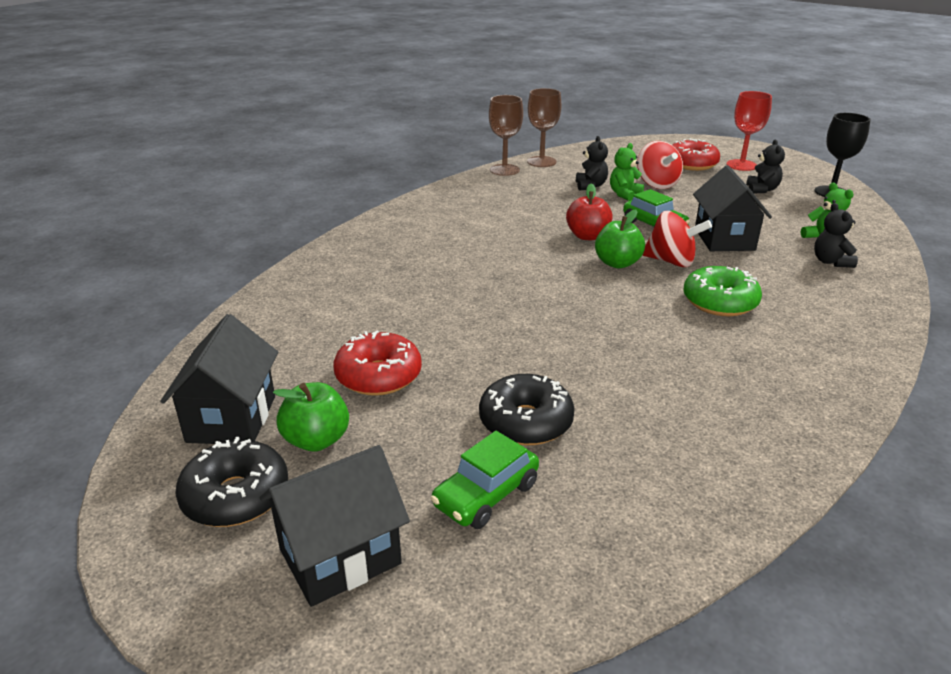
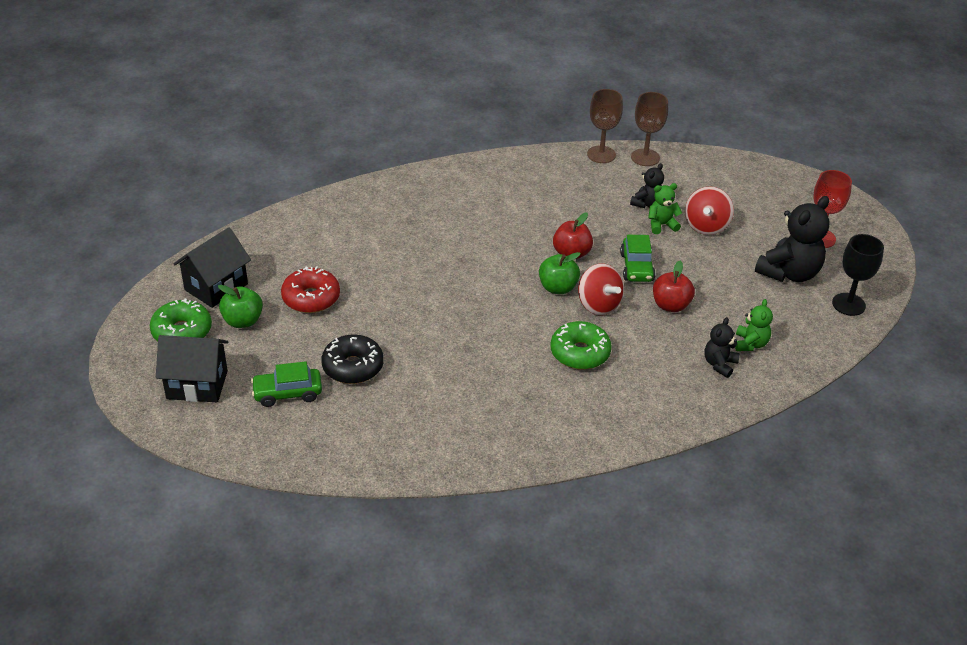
camera: 35 degrees right, 10 degrees up
(236, 496) = (182, 331): black donut -> green donut
(691, 164) = (774, 217): red donut -> none
(724, 239) = (671, 305): black house -> red apple
(761, 190) = (789, 273): black teddy bear -> black teddy bear, size x1.87

